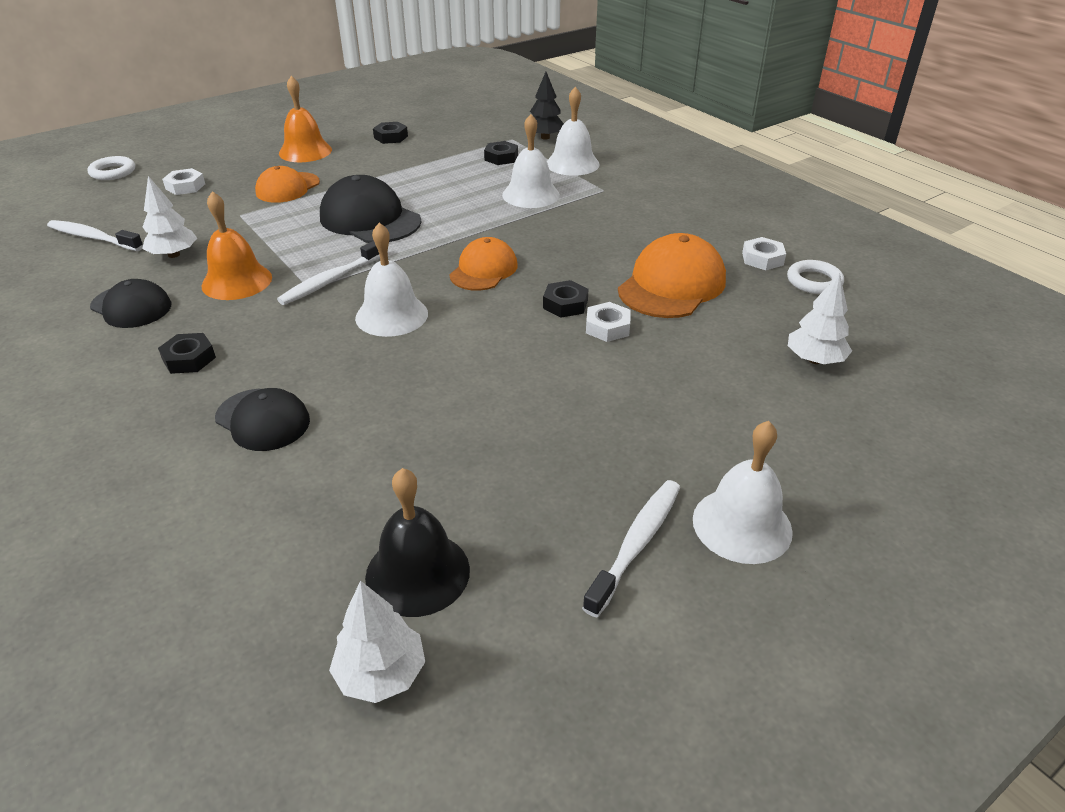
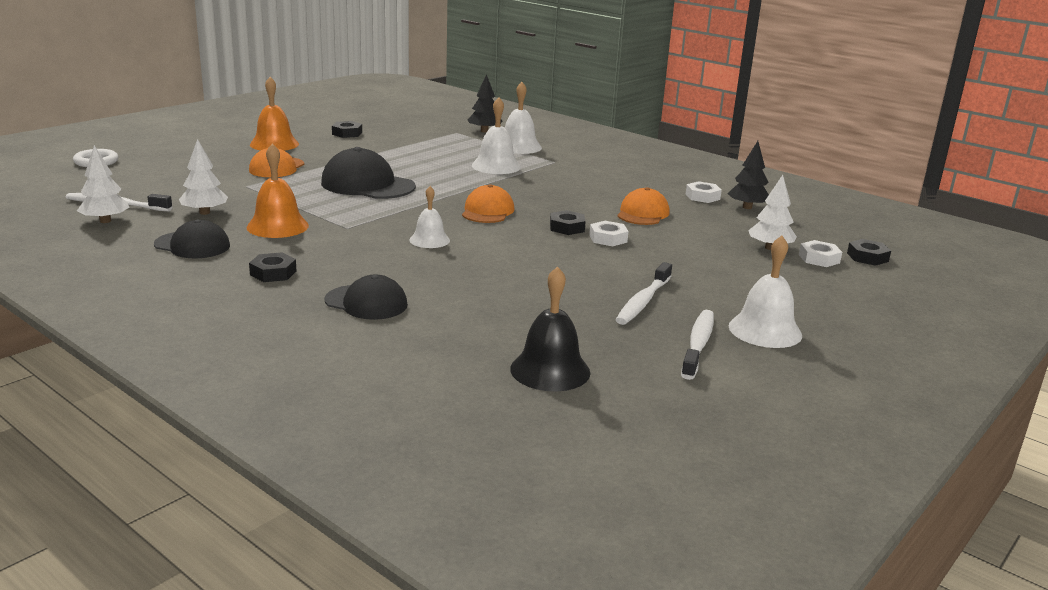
camera: 15 degrees left, 15 degrees down
(185, 186) = (177, 169): white nut -> white nut (819, 259)
(331, 280) = (362, 222): white toothbrush -> white toothbrush (643, 301)
(381, 674) = (558, 418): white tree -> white tree (105, 221)
(391, 315) = (429, 240): white bell -> white bell, size x0.66
(501, 157) = (455, 144): black nut -> black nut (867, 257)
(672, 285) = (642, 213): orange cap -> orange cap, size x0.65
(814, 281) = (747, 207): white ring -> black tree

